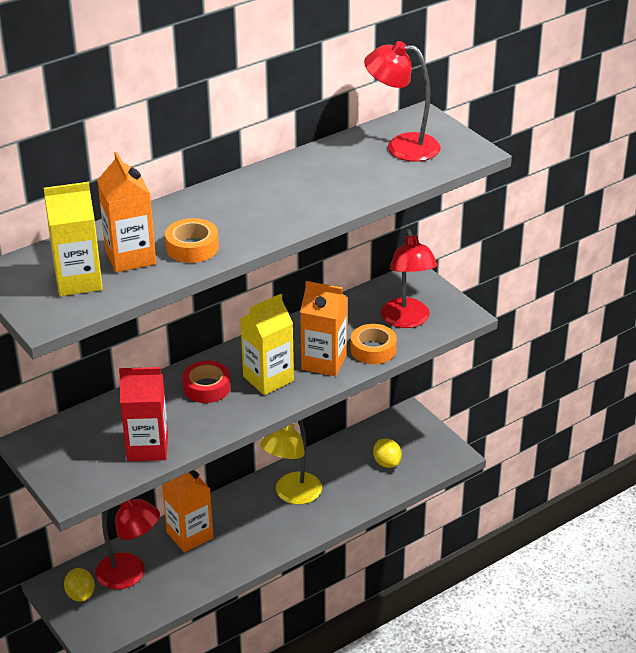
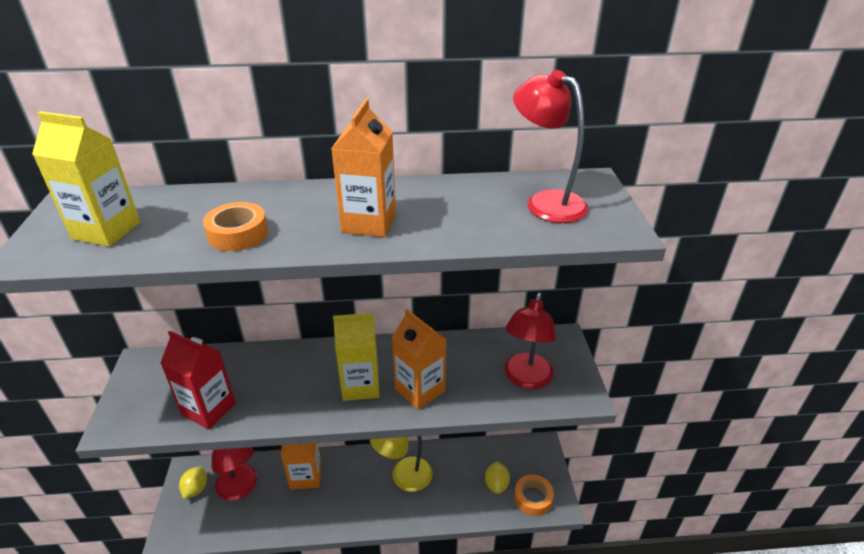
camera: 30 degrees right, 0 degrees up
(130, 257) = (177, 224): orange carton -> orange carton (369, 223)
(207, 387) = (306, 371): red tape -> none
(373, 349) = (472, 396): orange tape -> orange tape (533, 498)

